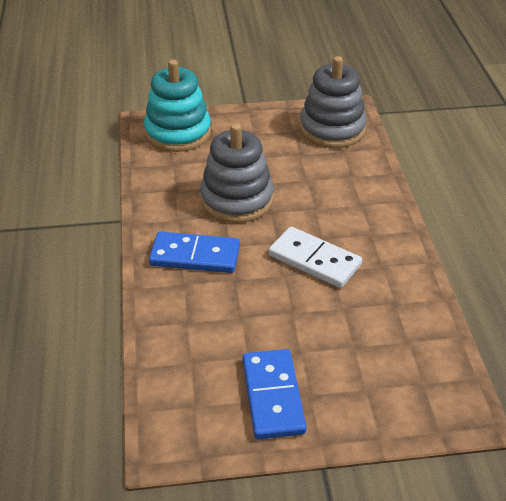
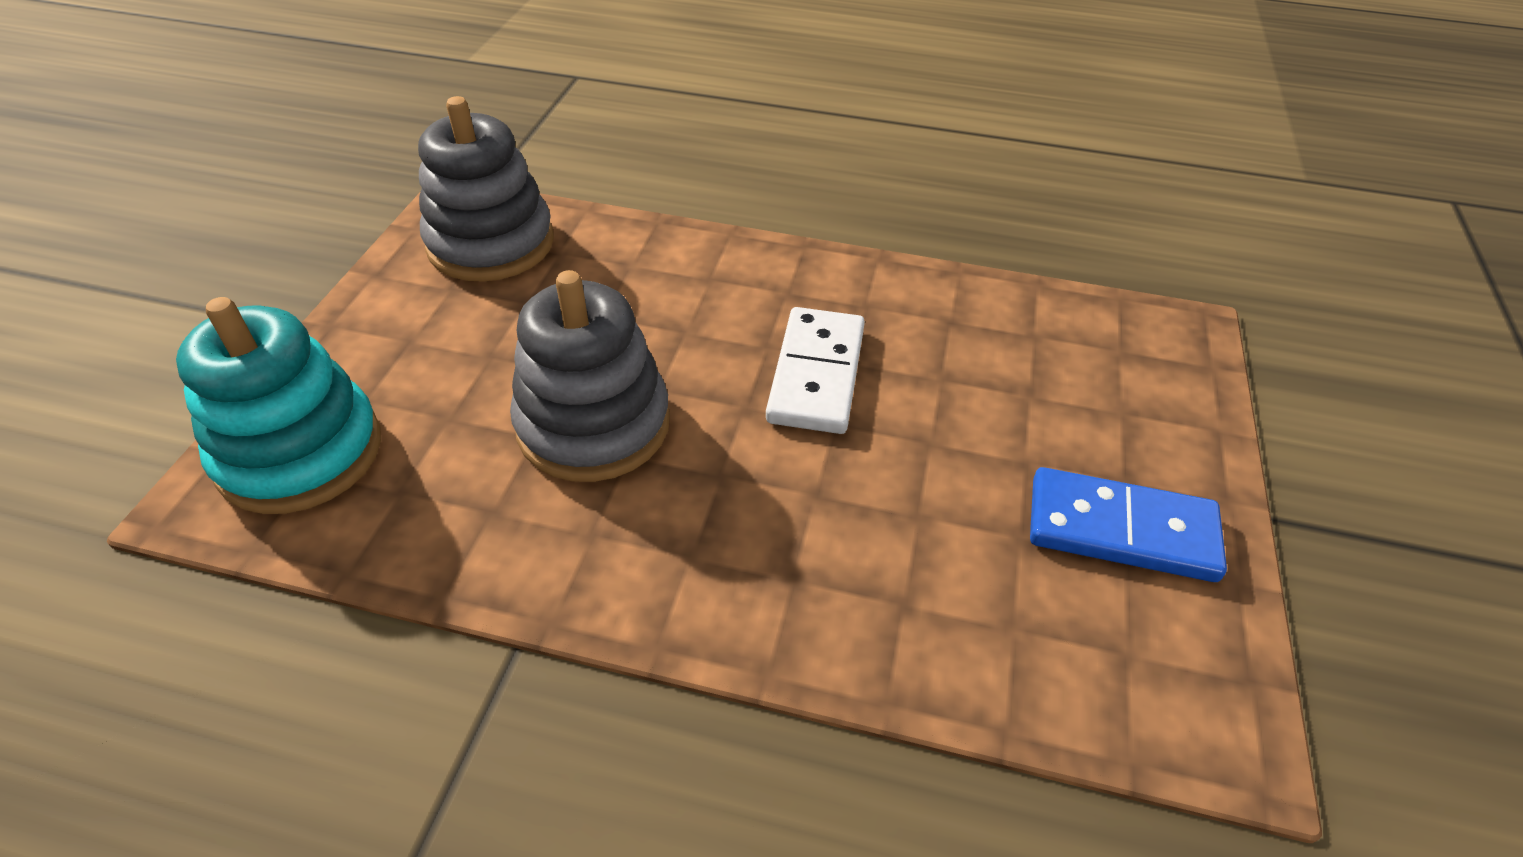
camera: 70 degrees left, 5 degrees up
(195, 256) = (721, 537): blue domino -> none
(314, 260) = (816, 374): white domino -> white domino turned 45 degrees counterclockwise

